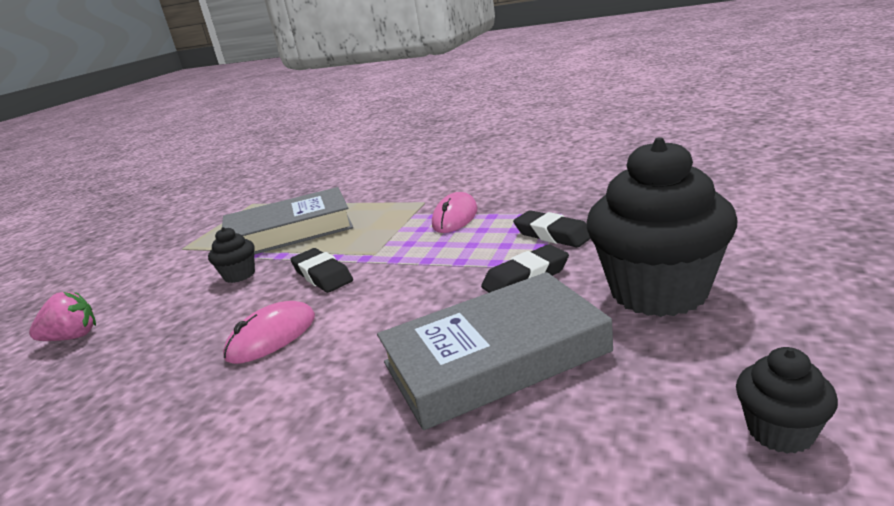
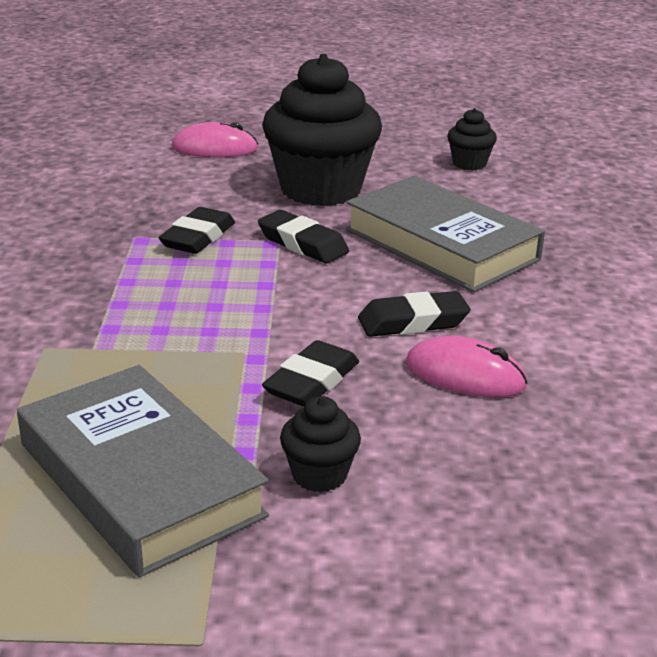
camera: 115 degrees left, 5 degrees up
(73, 337) = (558, 598): pink strawberry -> none
(360, 321) = (413, 322): none -> black eraser
(455, 217) = (124, 308): pink mouse -> pink mouse (214, 148)

